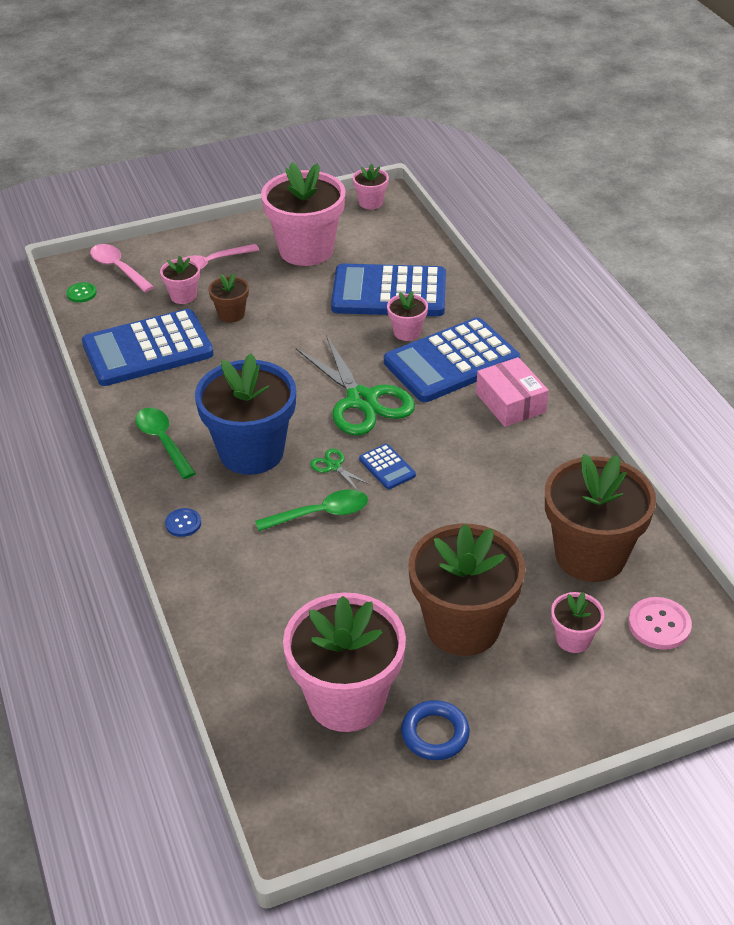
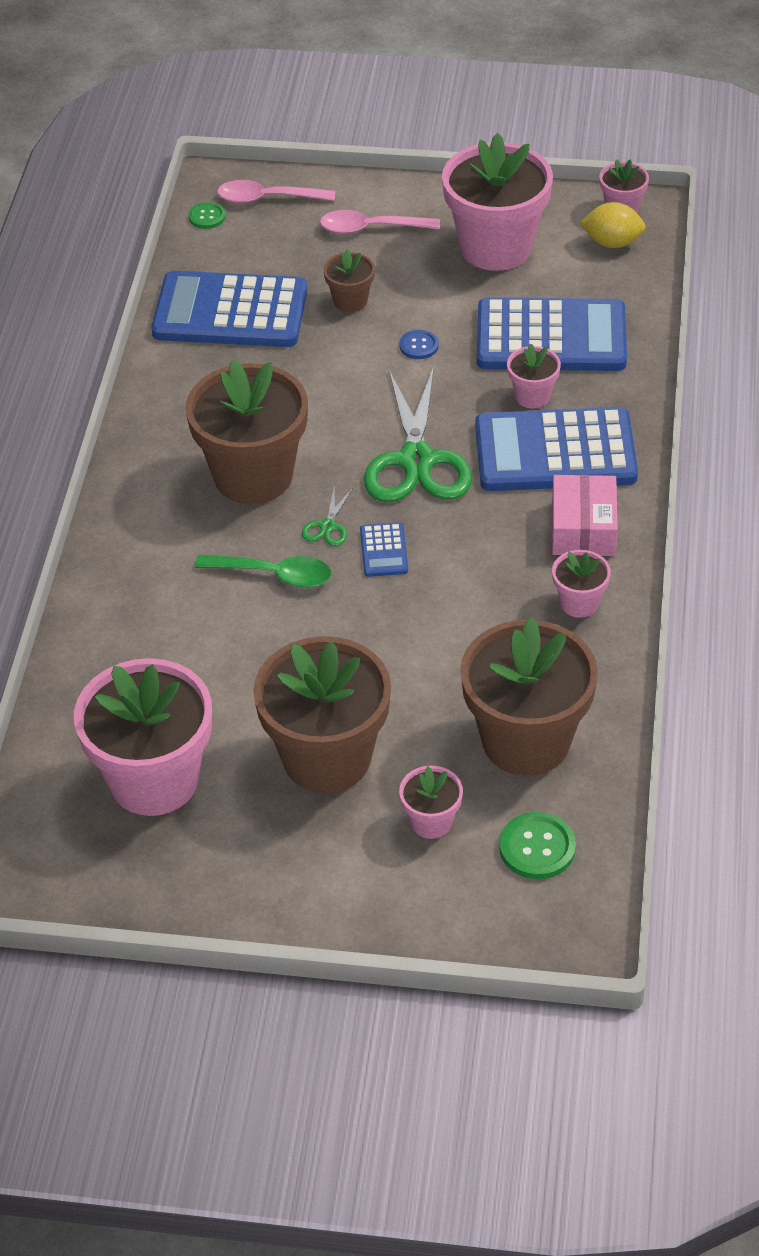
camera: 30 degrees right, 5 degrees up
(118, 268) = (267, 198): pink spoon -> pink spoon turned 75 degrees counterclockwise
(163, 441) = (171, 427): green spoon -> none
(183, 296) = (314, 259): pink flower pot -> pink flower pot (579, 603)
(183, 523) = (128, 528): blue button -> blue button (419, 346)
(251, 452) = (253, 476): blue flower pot -> brown flower pot
(333, 466) = (327, 526): green scissors -> green scissors turned 150 degrees counterclockwise
(381, 224) = (612, 243): none -> yellow lemon
(389, 292) = (551, 337): blue calculator -> blue calculator turned 150 degrees clockwise
(435, 734) = (213, 853): blue ring -> none
(659, 625) = (537, 847): pink button -> green button

